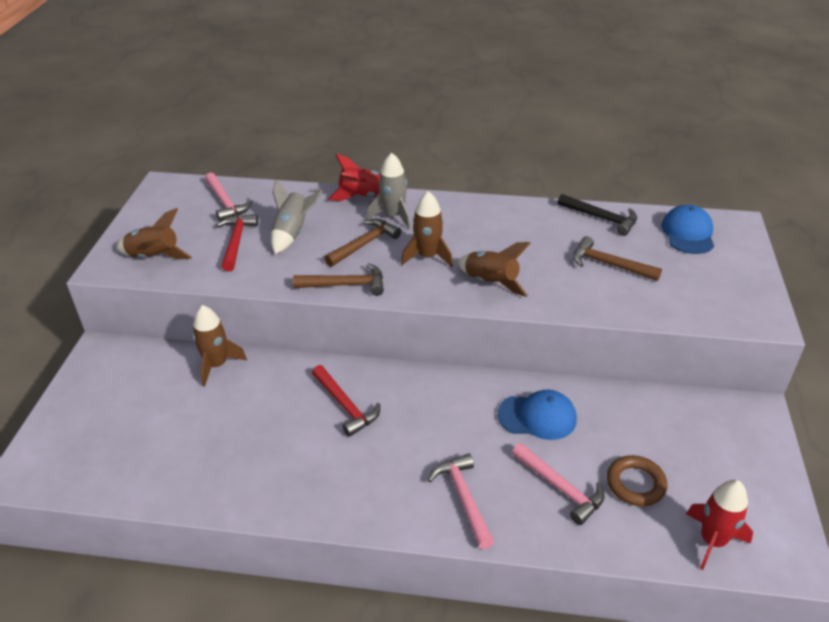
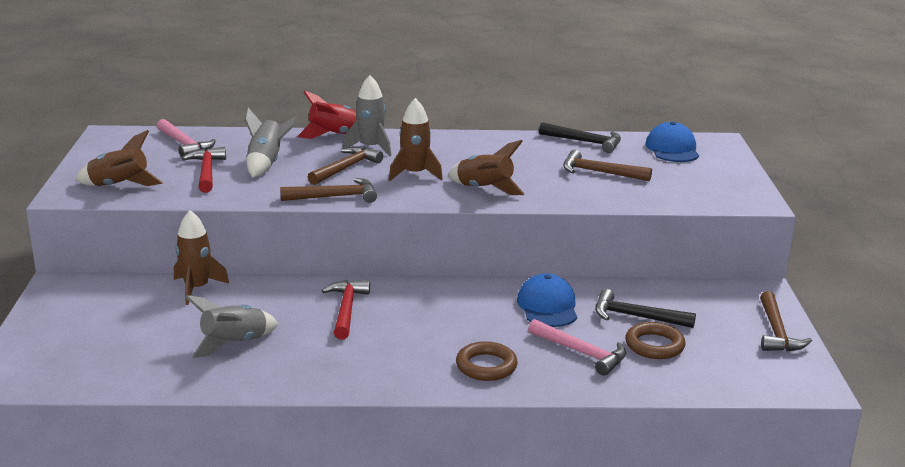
camera: 10 degrees left, 15 degrees down
(234, 444) = (234, 344): none -> grey rocket
(345, 405) = (346, 310): red hammer -> red hammer turned 135 degrees counterclockwise
(463, 498) = (486, 366): pink hammer -> brown ring
(537, 417) = (547, 306): blue cap -> blue cap turned 90 degrees counterclockwise
(623, 439) = (636, 317): none -> black hammer
(712, 541) = (734, 377): red rocket -> none
(765, 475) = (776, 332): none -> brown hammer

